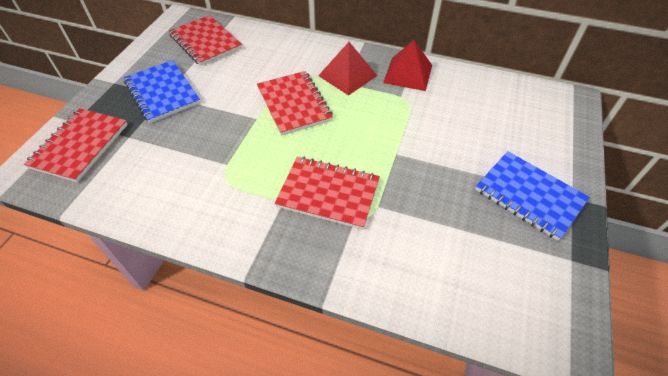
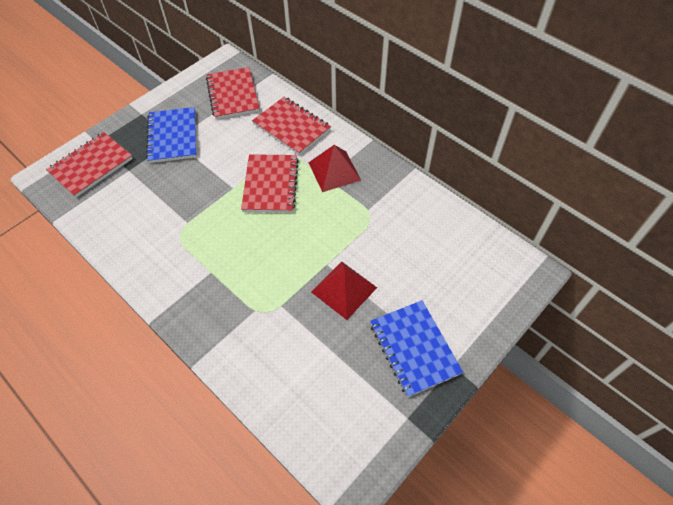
camera: 25 degrees right, 5 degrees up
(328, 193) = (249, 279): red notebook -> red notebook (291, 127)
(408, 74) = (390, 188): red pyramid -> red pyramid (344, 289)

